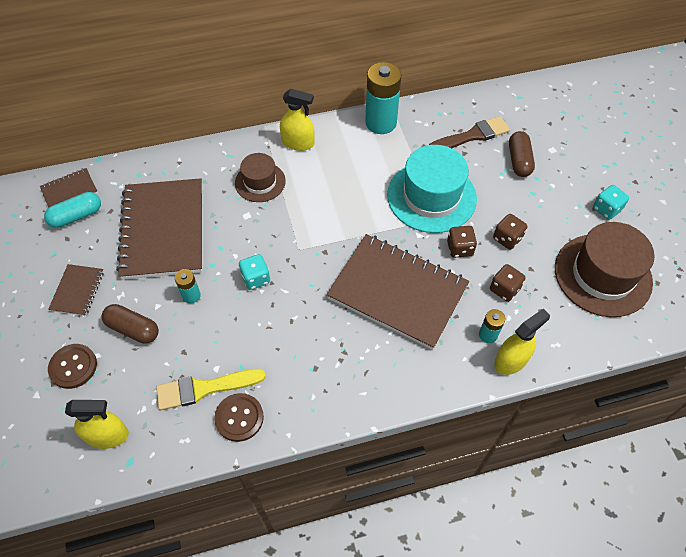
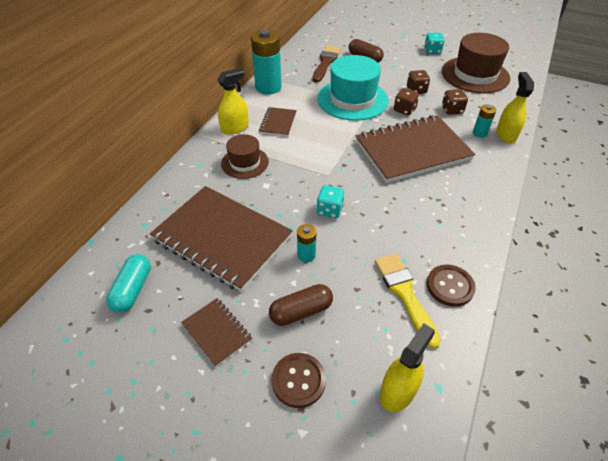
camera: 50 degrees left, 10 degrees down
(69, 191) = (97, 280): brown notebook -> brown notebook (278, 123)
(204, 388) = (404, 294): yellow brush -> yellow brush turned 135 degrees clockwise

